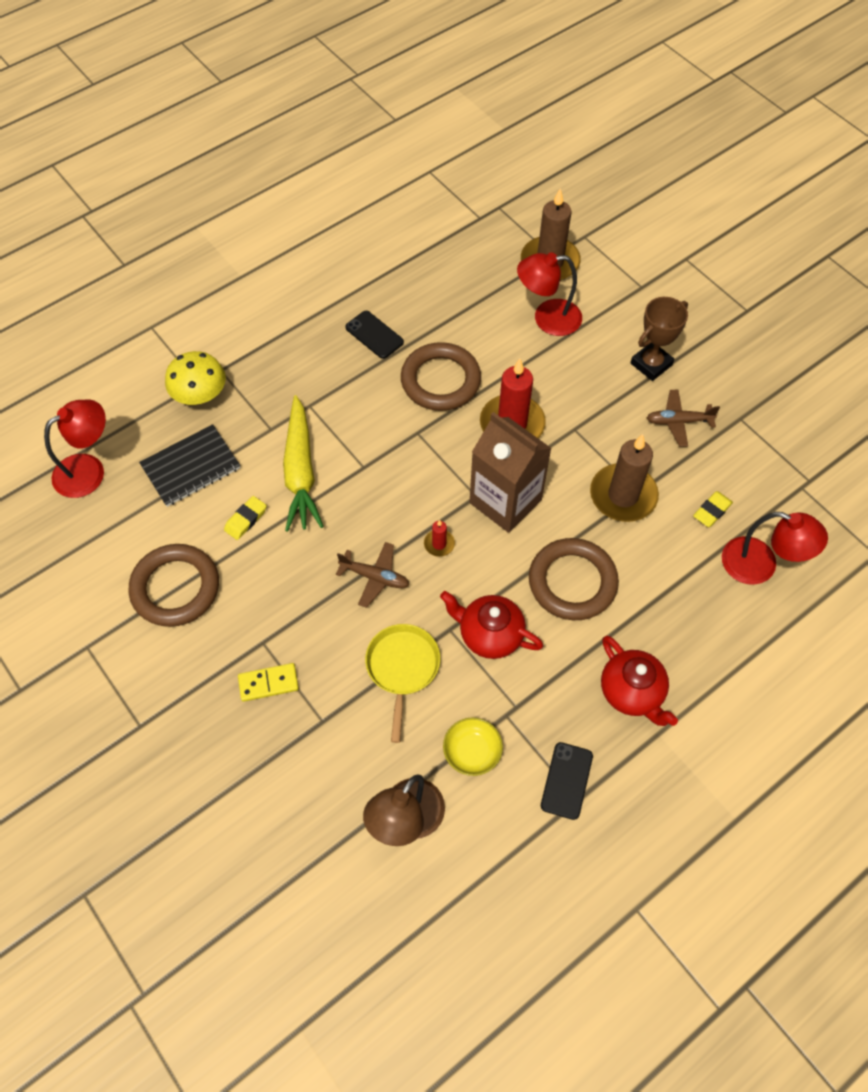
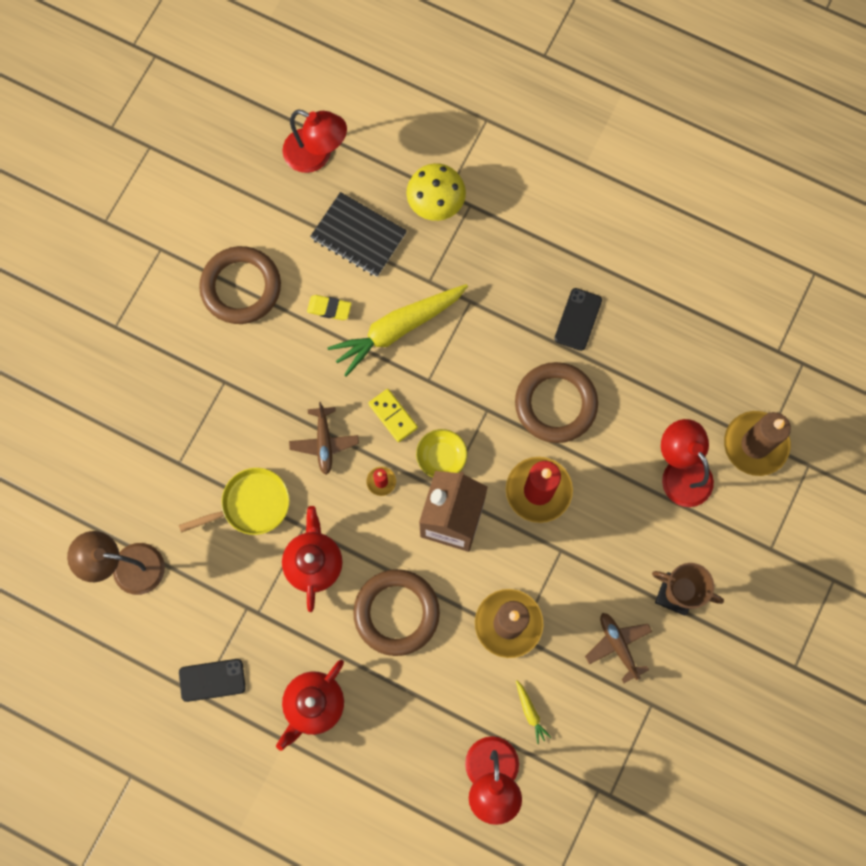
camera: 65 degrees right, 15 degrees up
(268, 683) = (192, 405): yellow domino -> yellow domino (393, 416)
(472, 751) = (204, 593): yellow bowl -> yellow bowl (441, 457)
(712, 511) = (530, 712): yellow eraser -> yellow carrot

